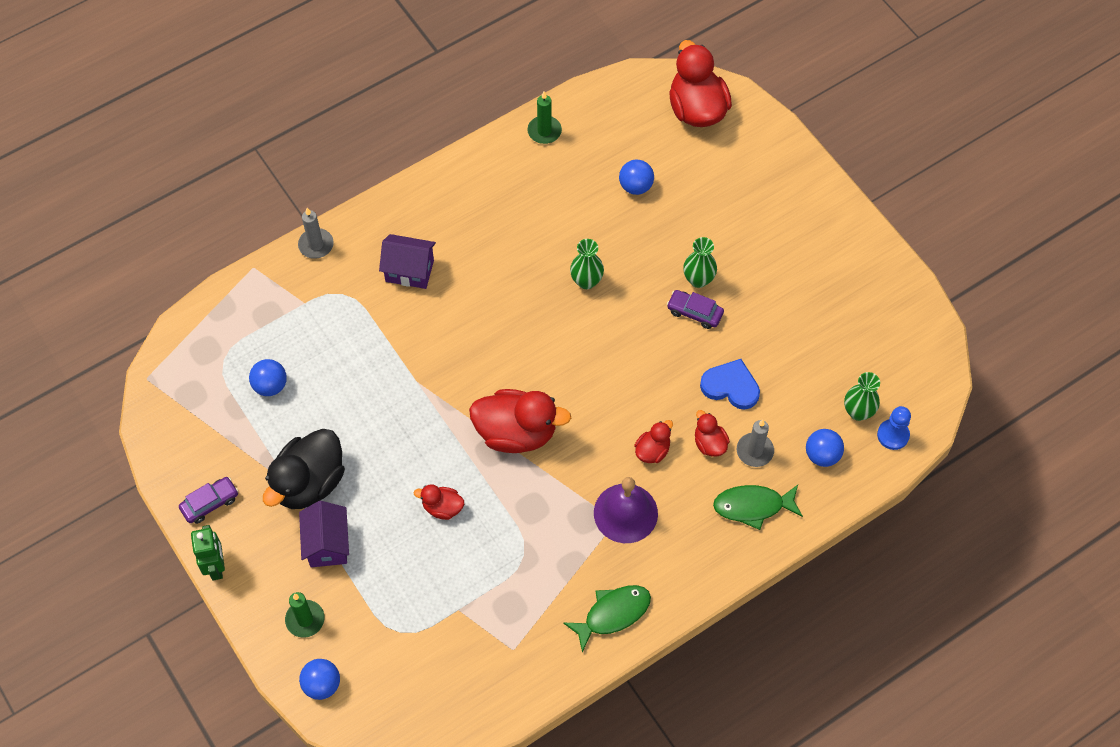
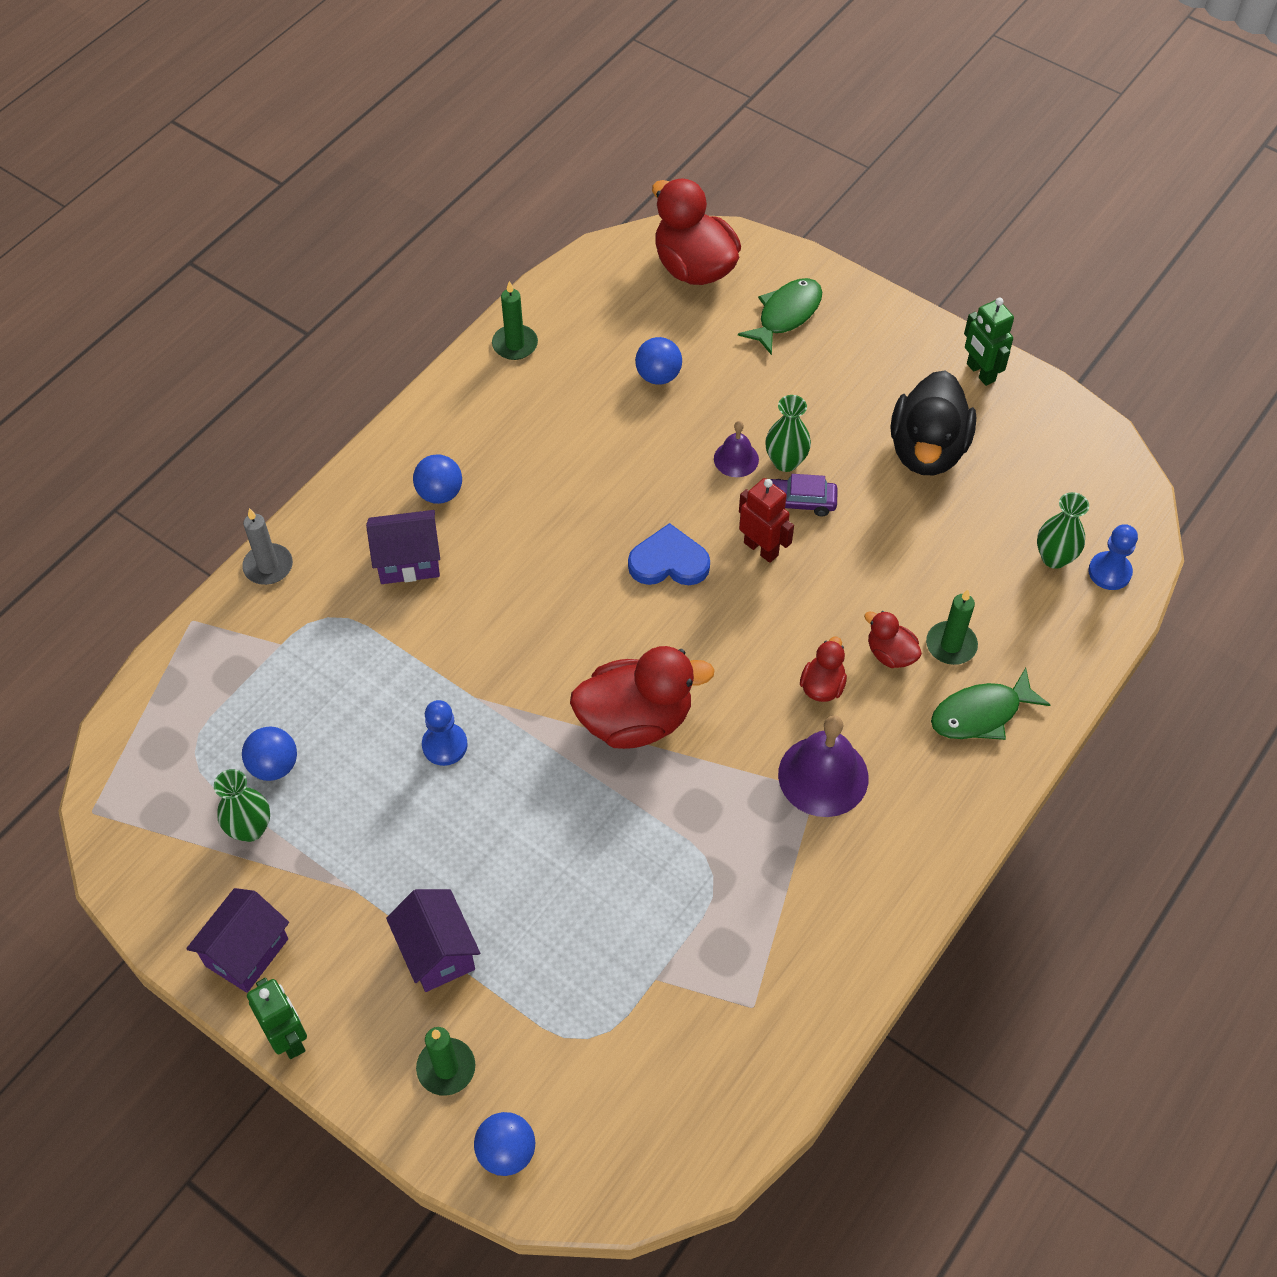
camera: 20 degrees left, 5 degrees down
(210, 503) = (246, 952): purple car -> purple house
(309, 483) = (378, 877): black duck -> black duck (927, 450)
(384, 408) = (444, 745): none -> blue pawn
(442, 507) = (577, 849): red duck -> none
(586, 281) = (645, 505): green vase -> green vase (250, 828)
(613, 614) = (865, 912): green fish -> green fish (786, 314)
(653, 338) = (761, 548): none -> red robot
(664, 266) = (736, 459): none -> purple bell
(731, 386) = (884, 576): blue heart -> blue heart (669, 562)
(754, 451) = (951, 645): grey candle -> green candle
(822, 455) = (1036, 623): blue ball -> blue ball (440, 493)
(870, 255) = (980, 372): none -> green robot

